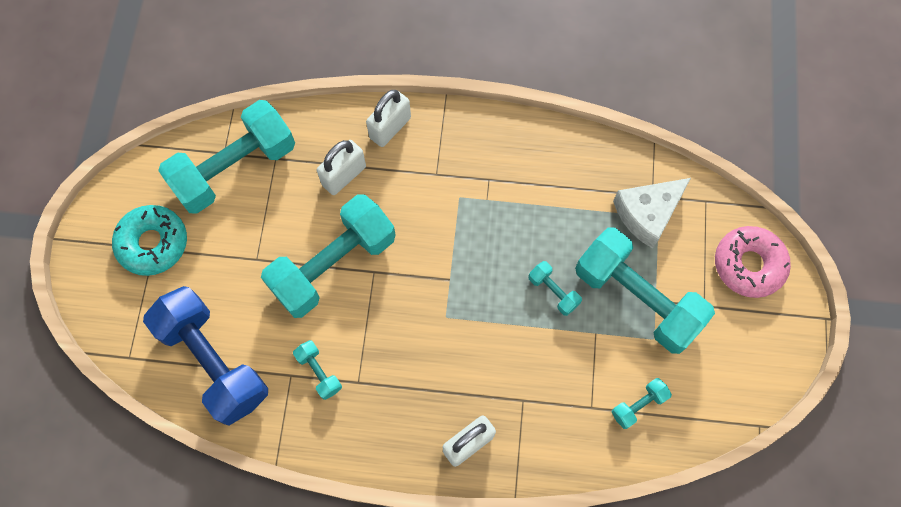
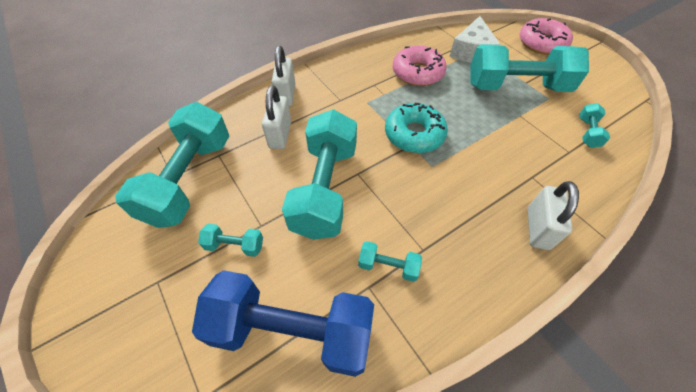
camera: 40 degrees left, 15 degrees down
(153, 243) = (153, 278): turquoise donut -> turquoise donut (414, 134)
(551, 198) = (417, 73): none -> pink donut
(553, 291) = (474, 111): turquoise dumbbell -> turquoise dumbbell (235, 245)

